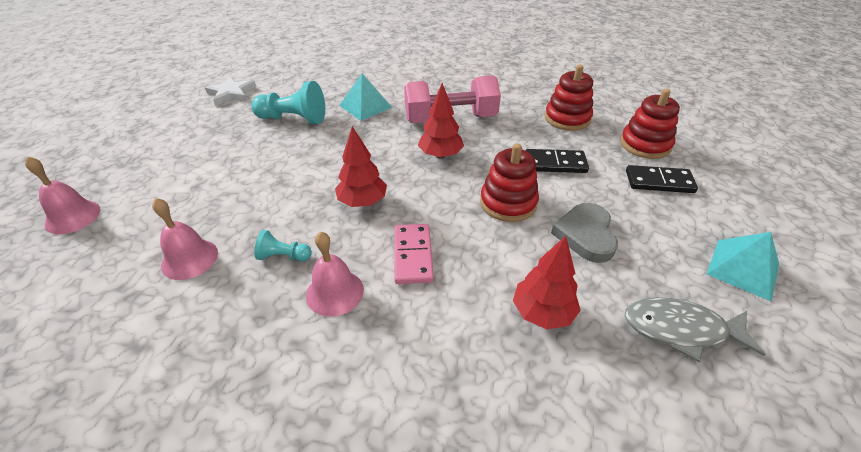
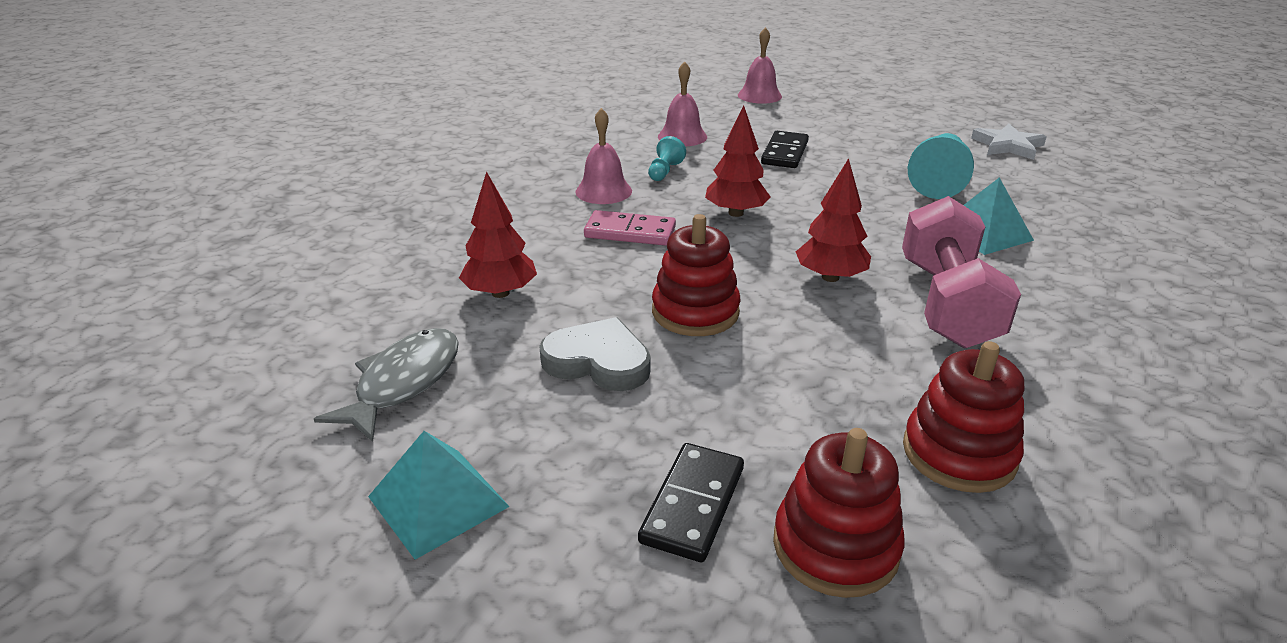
camera: 105 degrees right, 10 degrees down
(555, 163) = (785, 384): black domino -> black domino (785, 153)

